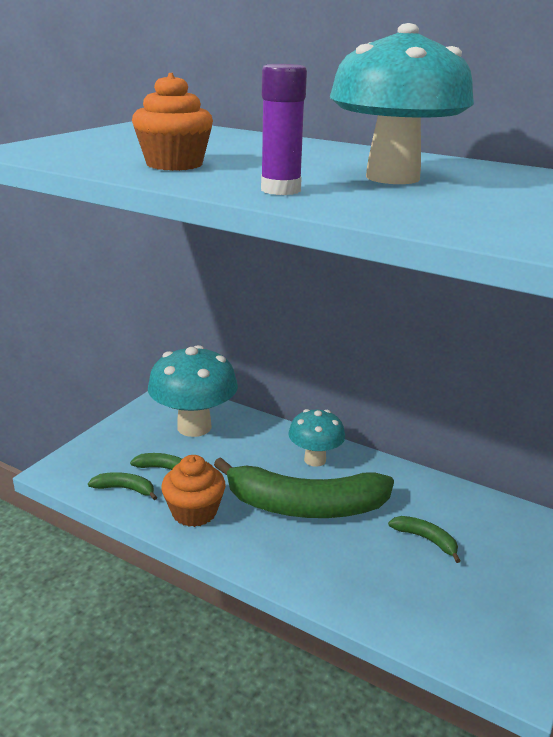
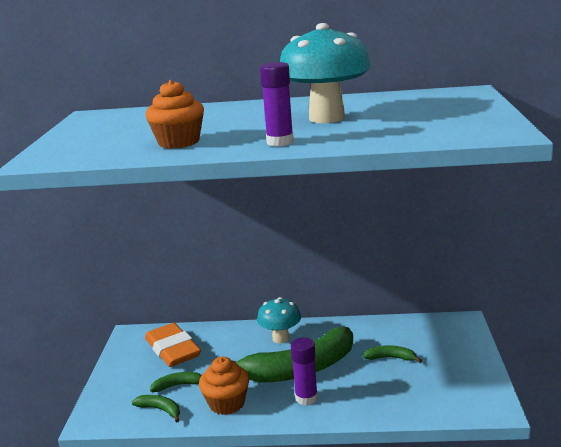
camera: 25 degrees left, 5 degrees down
(125, 489) = (160, 410): green banana -> green banana turned 45 degrees clockwise
(194, 427) = (173, 350): turquoise mushroom -> orange eraser
(283, 545) = (306, 398): none -> purple glue stick

